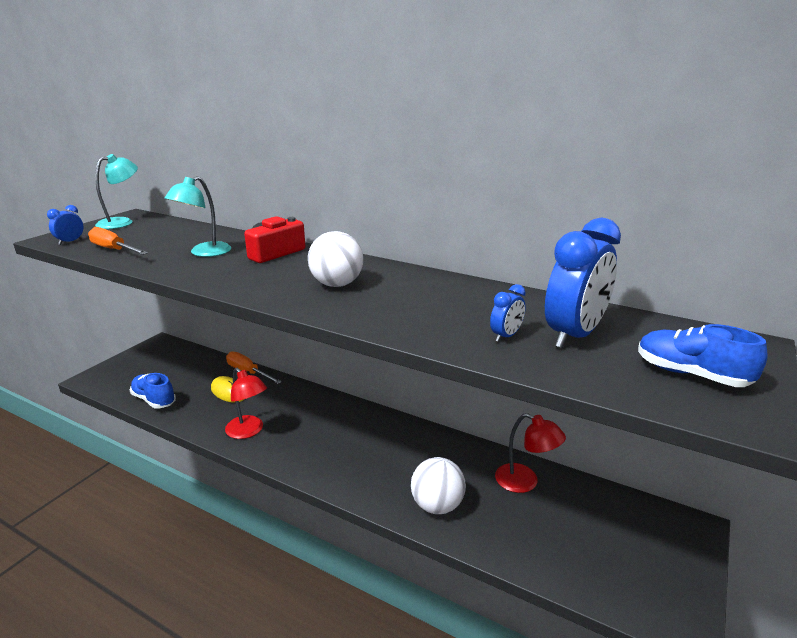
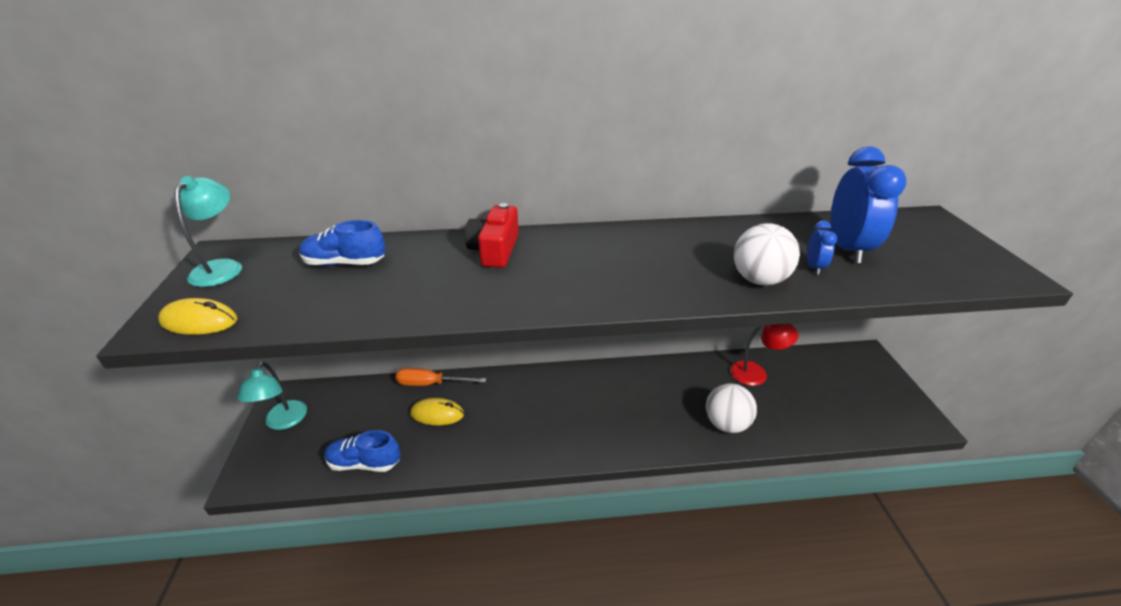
camera: 35 degrees left, 10 degrees up
(70, 242) = (199, 321): blue clock -> yellow mouse
(114, 250) = (292, 311): orange screwdriver -> none
(204, 253) = (418, 275): turquoise lamp -> turquoise lamp (283, 422)
(248, 431) = (508, 443): red lamp -> none
(337, 284) = (616, 265): white ball -> white ball (759, 280)
(691, 374) = (945, 254): blue shoe -> blue shoe (345, 263)

